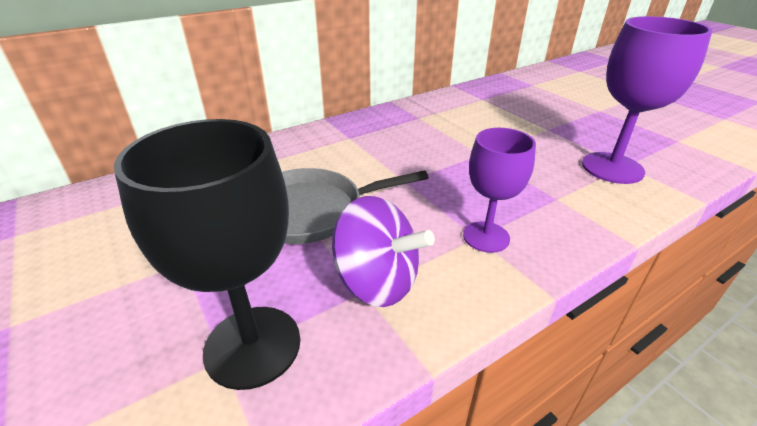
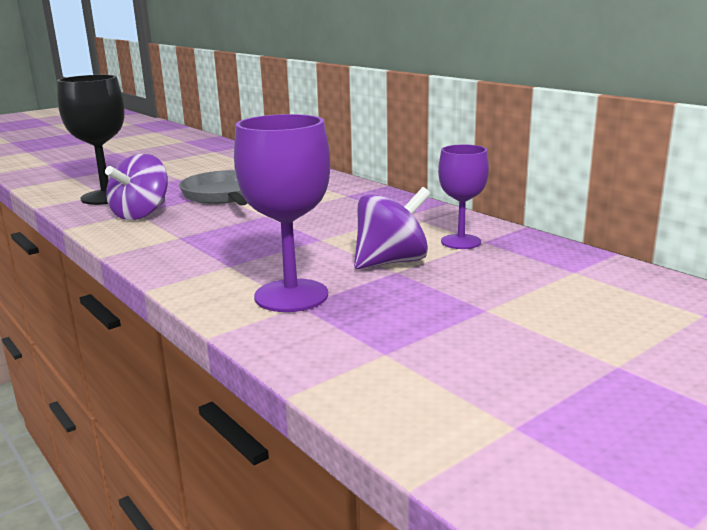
camera: 85 degrees right, 15 degrees down
(486, 237) = (177, 239): purple goblet -> purple goblet (461, 242)
(531, 129) = (391, 262): none -> purple spinning top

